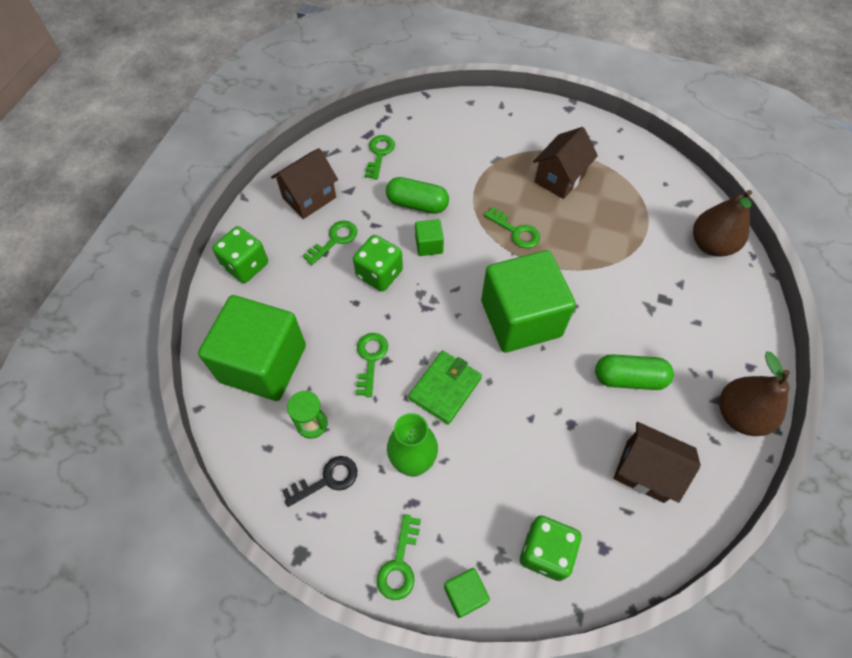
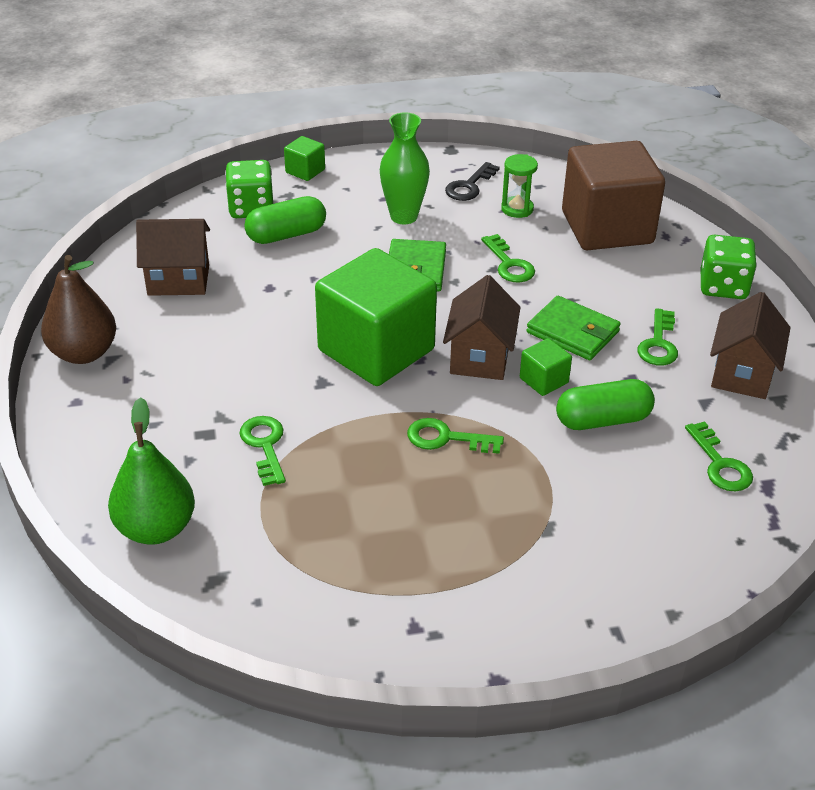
camera: 150 degrees right, 20 degrees down
(263, 363) = (607, 227): green cube -> brown cube
(379, 274) = (573, 332): green dice -> green wallet
(399, 564) = (369, 168): green key -> green key (265, 446)
(559, 178) = (432, 537): brown house -> brown house (480, 357)
(629, 378) = (222, 341): green capsule -> green capsule (286, 235)
(711, 245) = (156, 528): brown pear -> green pear

